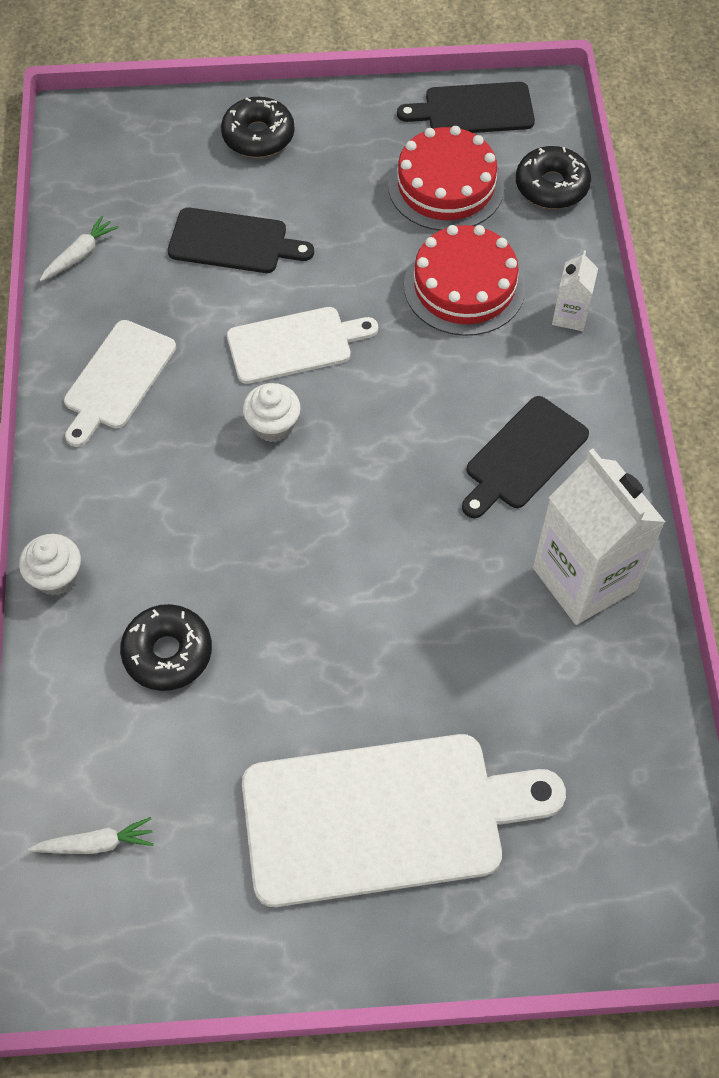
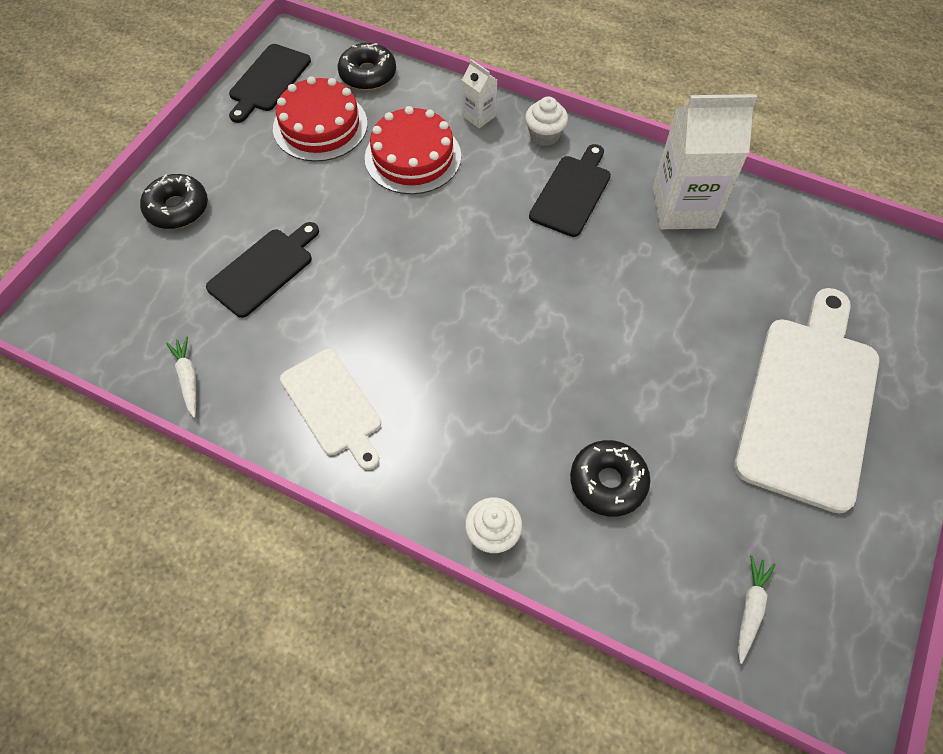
camera: 60 degrees left, 0 degrees up
(273, 425) = (450, 321): white cupcake -> white cupcake (544, 135)
(295, 344) = (388, 275): white cutting board -> none
(523, 456) = (572, 193): black cutting board -> black cutting board turned 135 degrees counterclockwise

